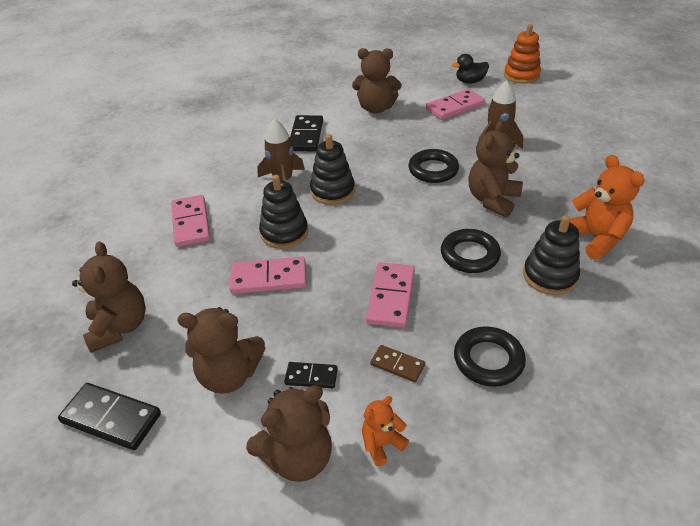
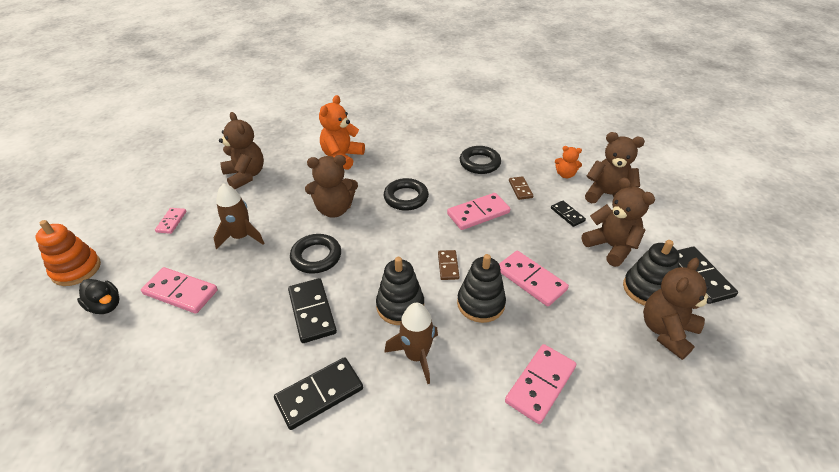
camera: 130 degrees left, 0 degrees up
(343, 236) = (448, 266): none -> brown domino
(375, 151) = (312, 312): none -> black domino
(376, 108) = (214, 361): brown teddy bear -> brown teddy bear (245, 175)
(549, 276) = (394, 163): black stacking toy -> black stacking toy (646, 289)
(550, 115) = (171, 222): none -> pink domino

